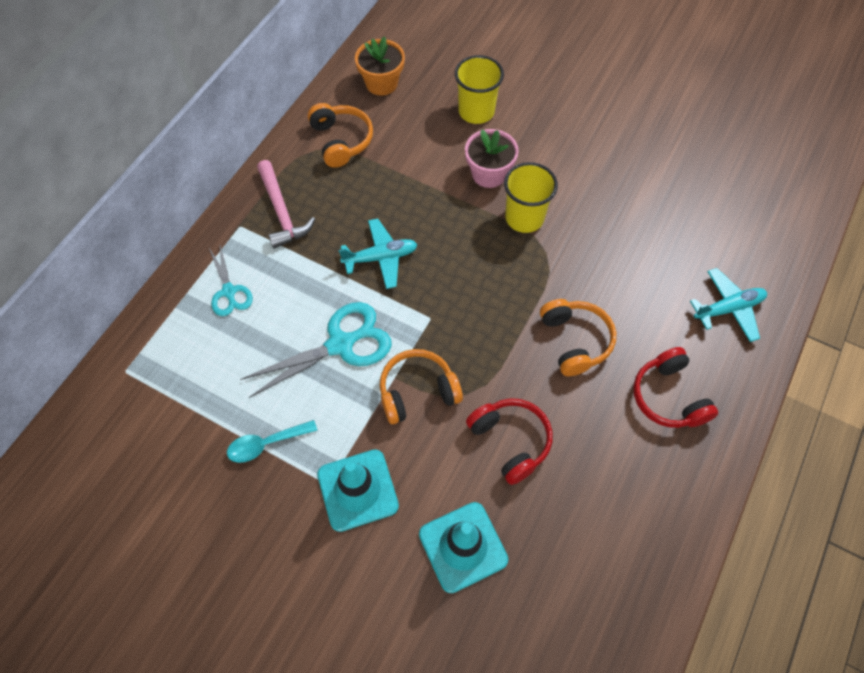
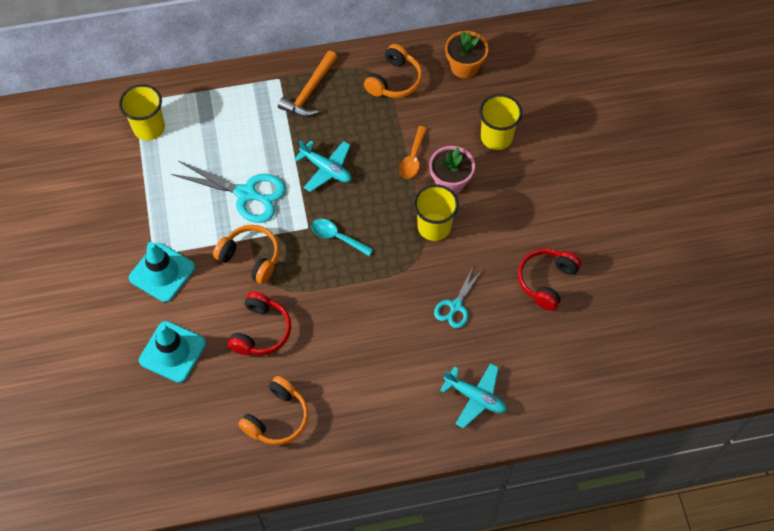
camera: 50 degrees right, 0 degrees up
(171, 379) = (149, 128): none -> yellow cup
(229, 291) = (229, 109): turquoise scissors -> turquoise scissors (455, 306)
(266, 444) = (151, 205): turquoise spoon -> turquoise spoon (337, 237)
(282, 212) = (309, 91): pink hammer -> orange hammer
(437, 184) = (413, 158): none -> orange spoon
(575, 341) = (365, 320): orange headphones -> orange headphones (277, 418)
(668, 397) = (371, 401): red headphones -> red headphones (546, 281)

